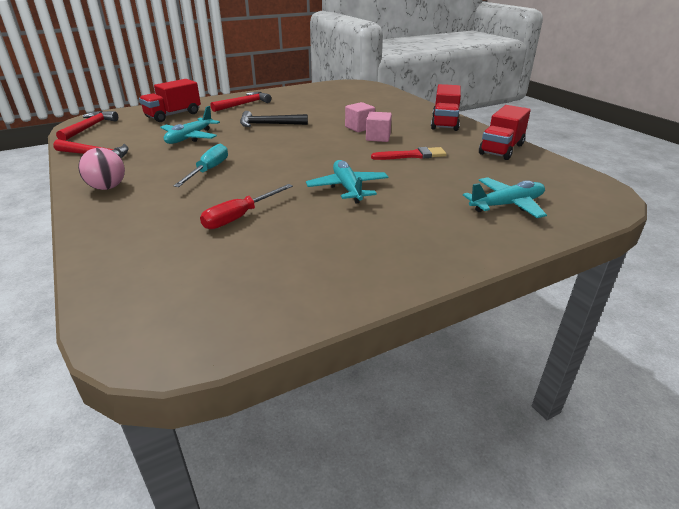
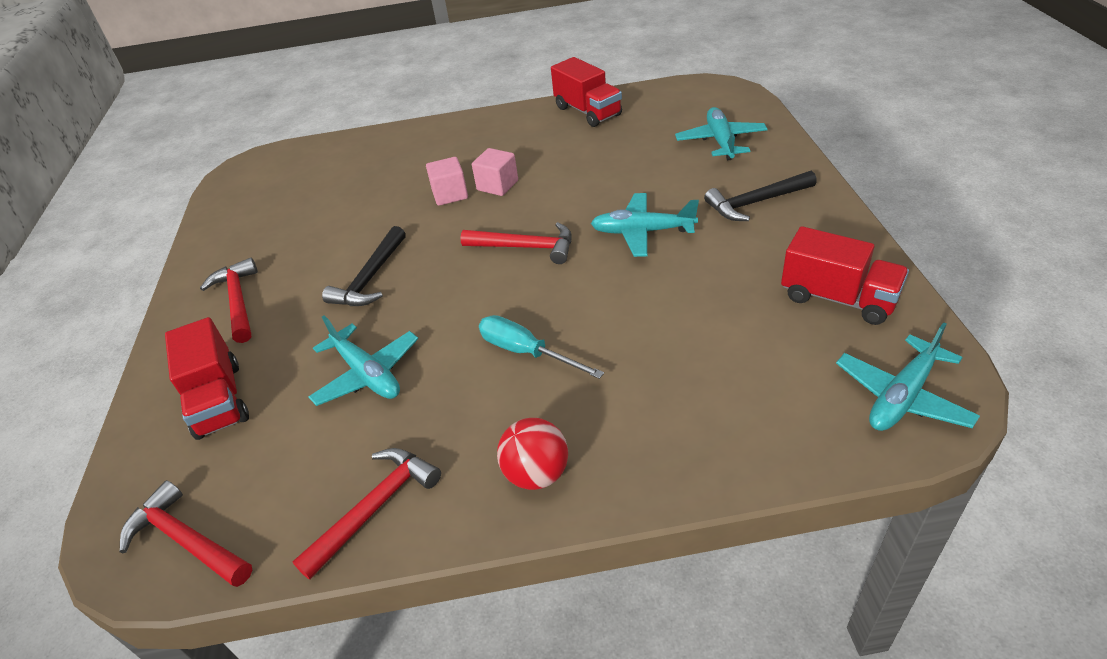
camera: 65 degrees left, 10 degrees up
(107, 187) = (536, 473): pink ball -> red ball
(157, 320) = (902, 396): none -> turquoise plane
(240, 217) = (689, 326): red screwdriver -> none
(312, 155) = (525, 247): none -> red hammer
(412, 155) = (571, 170): red brush -> none
(416, 230) = (756, 202): none -> black hammer
(444, 123) = (482, 128): red truck -> red truck (838, 298)

